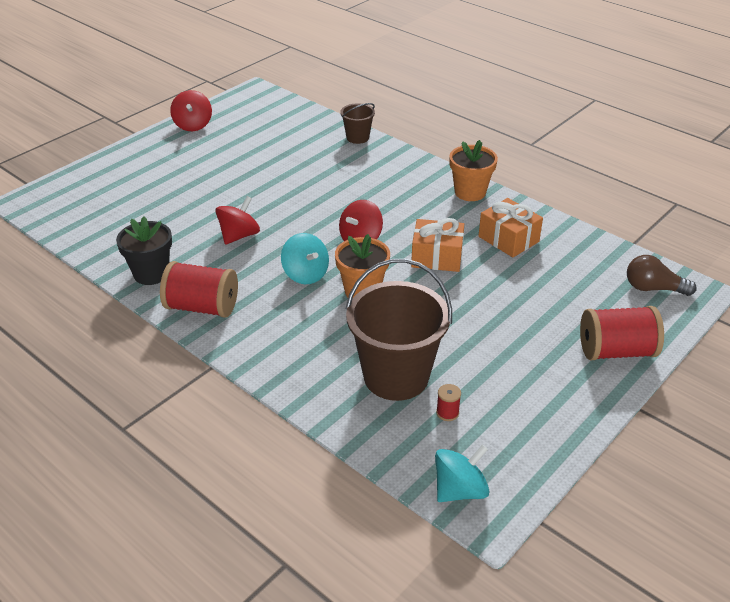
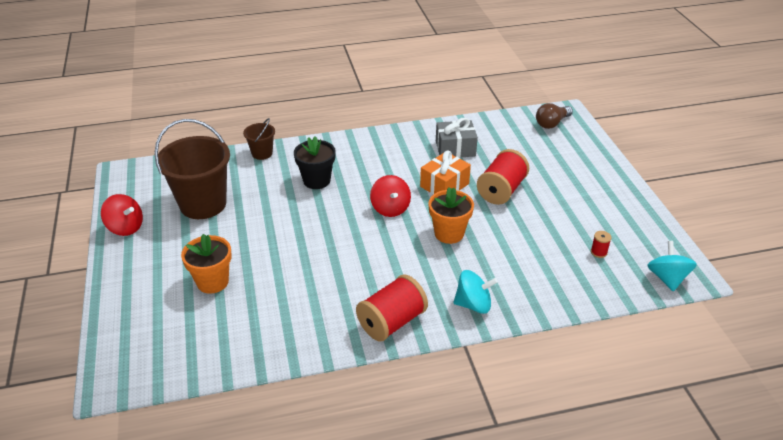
camera: 55 degrees left, 0 degrees up
(151, 274) = (319, 335): black flower pot -> black flower pot (316, 180)
(239, 235) = (320, 265): red spinning top -> none
(305, 274) = (404, 252): turquoise spinning top -> turquoise spinning top (473, 304)
(396, 376) = (549, 258): brown bucket -> brown bucket (203, 204)
(470, 192) = (389, 138): orange flower pot -> orange flower pot (212, 282)
(508, 239) = (455, 148): orange gift -> grey gift
(616, 351) = (594, 164): red spool -> red spool (501, 190)

